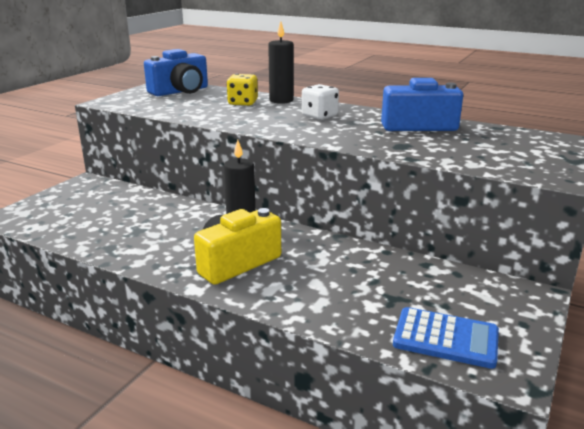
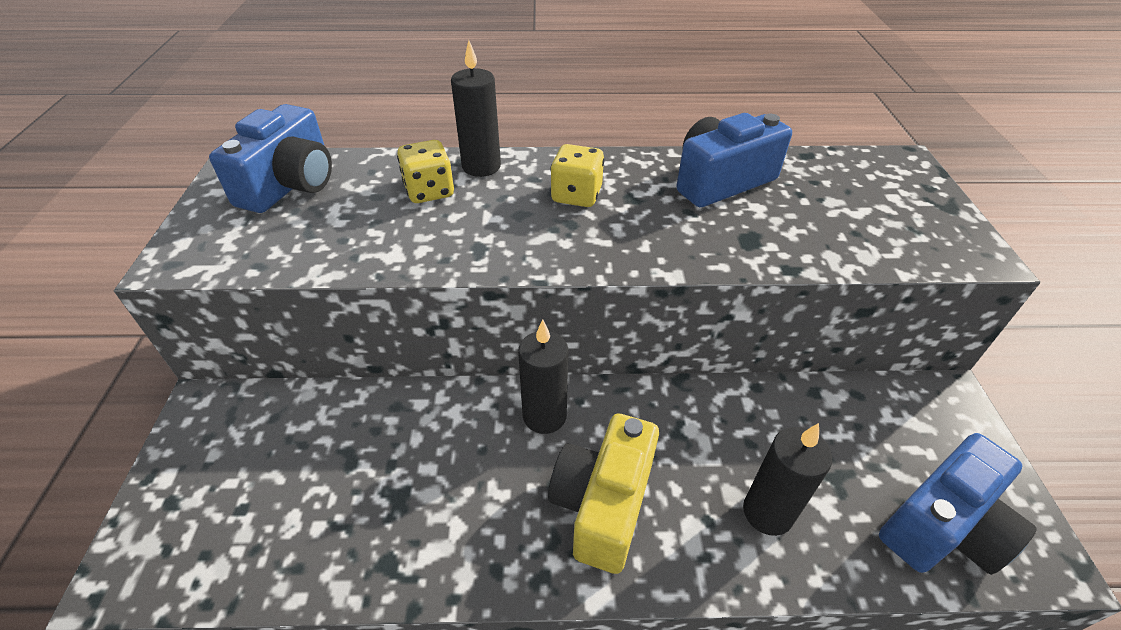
camera: 30 degrees left, 20 degrees up
(319, 116) = (576, 195): white dice -> yellow dice
(329, 295) = (767, 512): none -> black candle
(445, 338) = (943, 526): blue calculator -> blue camera

